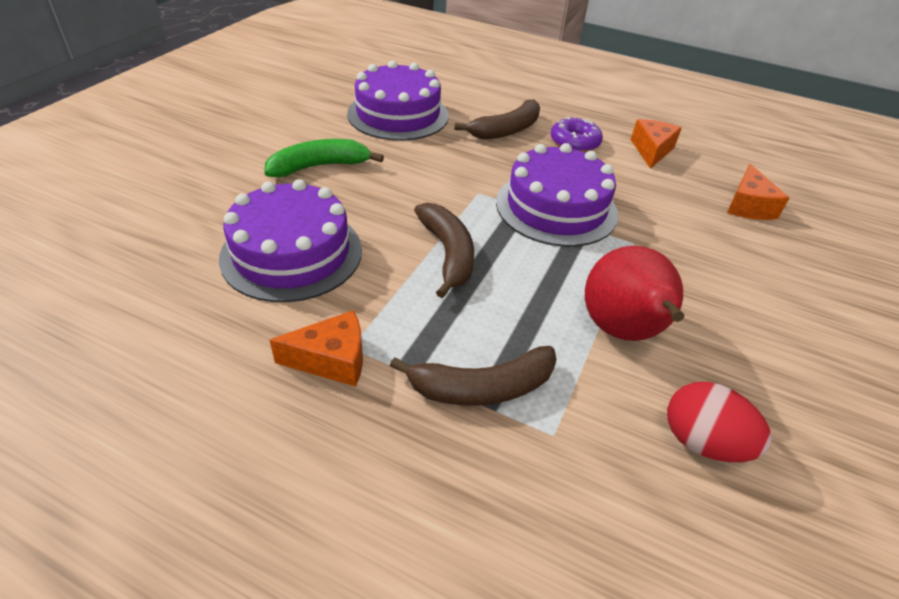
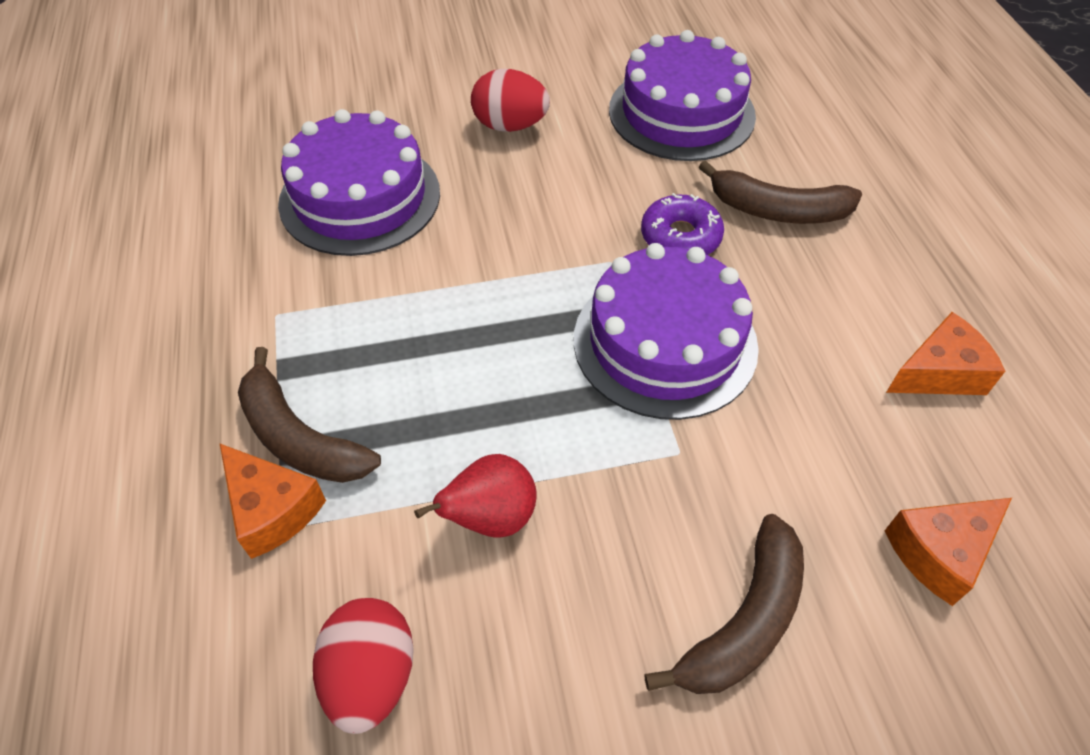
camera: 55 degrees right, 10 degrees up
(319, 166) = (510, 126): green banana -> red egg
(332, 360) = (249, 312): orange cheese -> orange cheese (272, 509)
(448, 254) = (473, 300): brown banana -> brown banana (744, 621)
(574, 142) = (841, 285): purple donut -> purple donut (680, 237)
(622, 331) = (491, 517): red pear -> red pear, size x0.63

